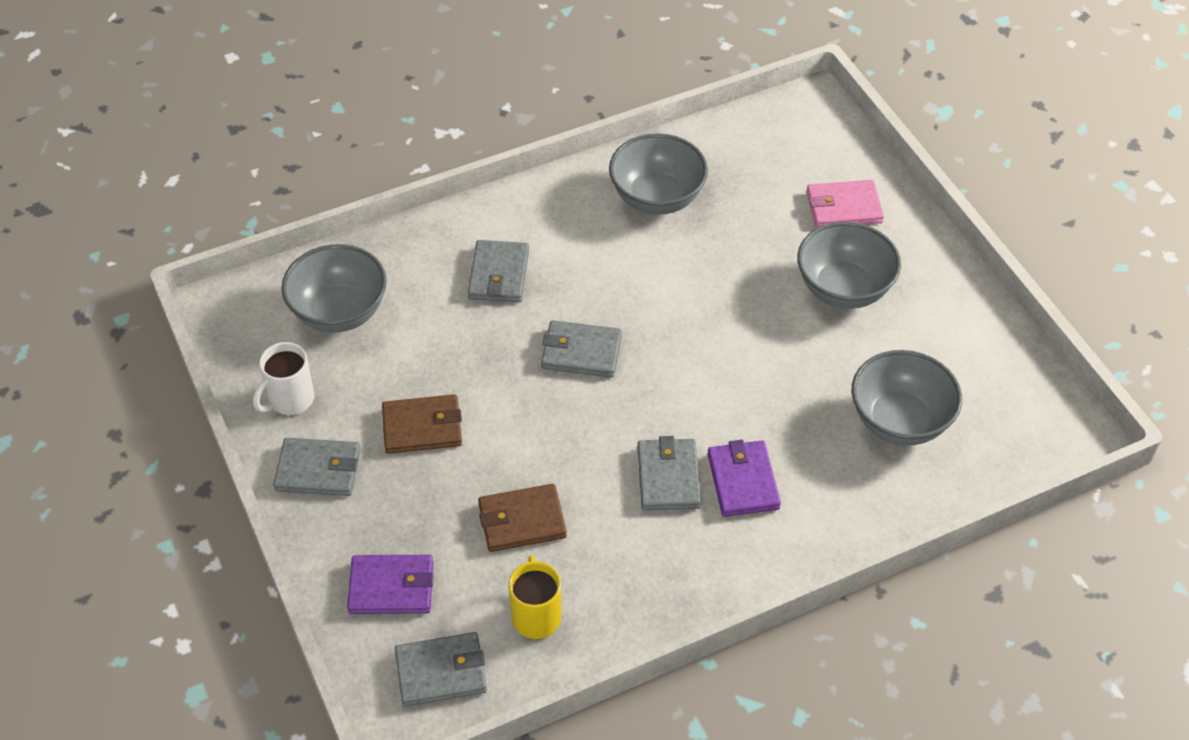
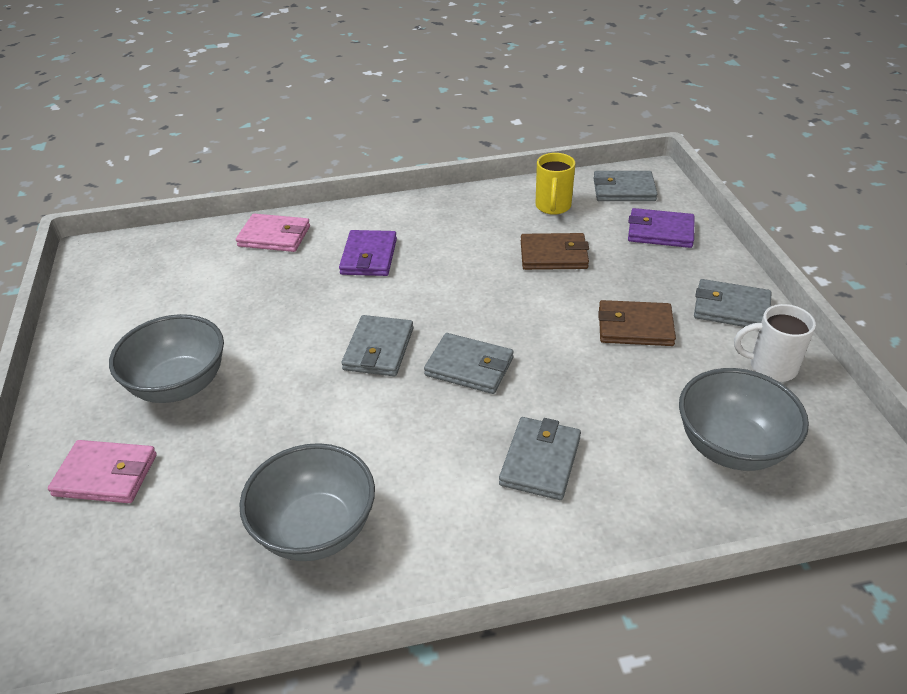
camera: 165 degrees left, 10 degrees down
(290, 400) = (771, 367): white mug -> white mug turned 135 degrees counterclockwise
(668, 477) = (427, 266): grey wallet -> grey wallet (378, 349)
(876, 496) = (274, 236): none -> pink wallet
(899, 421) = (218, 277): grey bowl -> none

